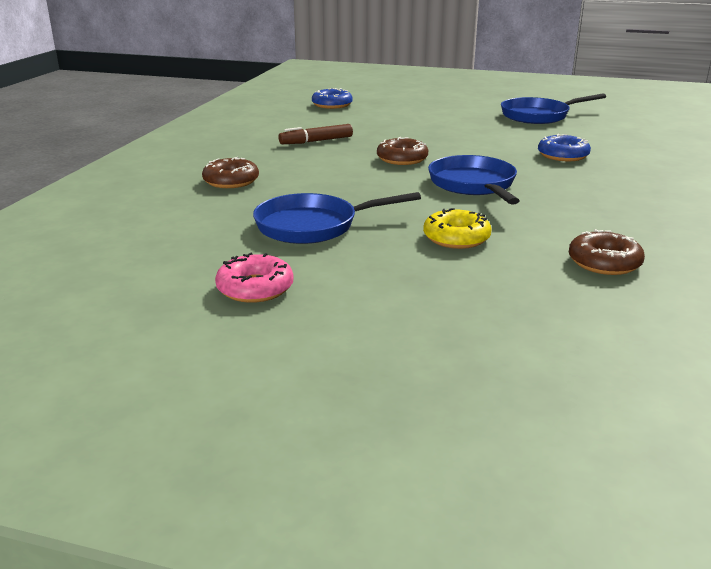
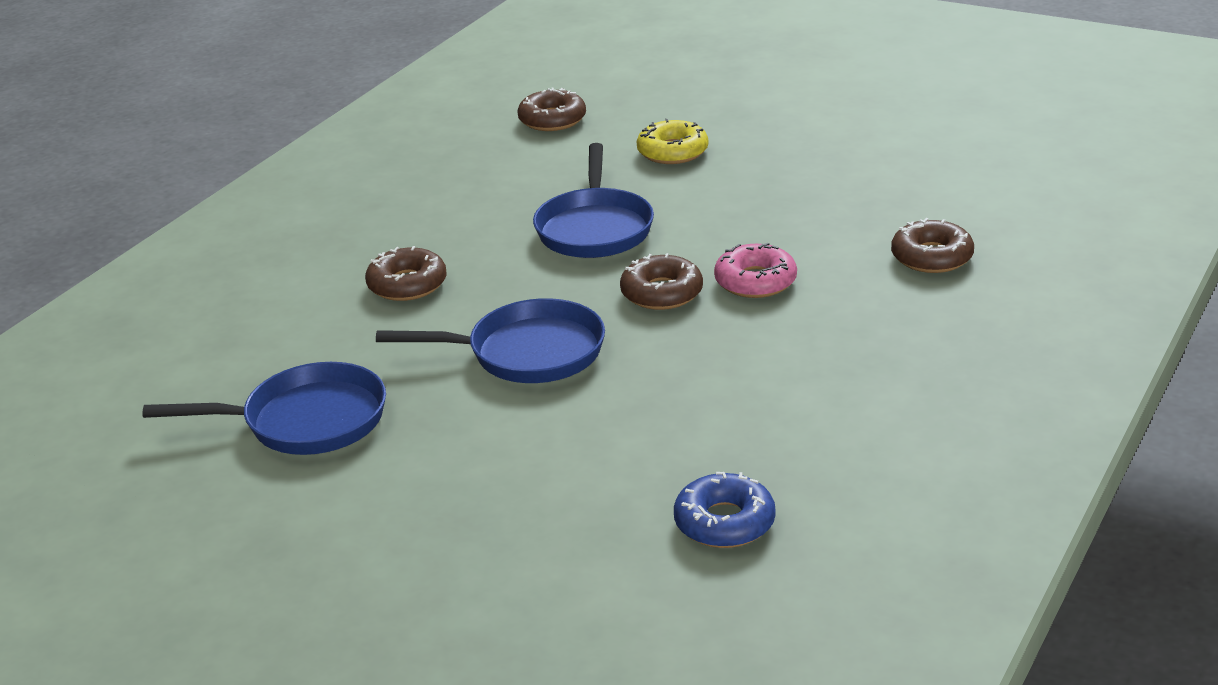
camera: 165 degrees left, 5 degrees up
(255, 288) = (885, 112): pink donut -> pink donut (755, 281)
(313, 226) = (823, 175): blue pan -> blue pan (527, 353)
(316, 141) = (791, 356): brown marker -> none
(563, 155) = (407, 284): blue donut -> brown donut

